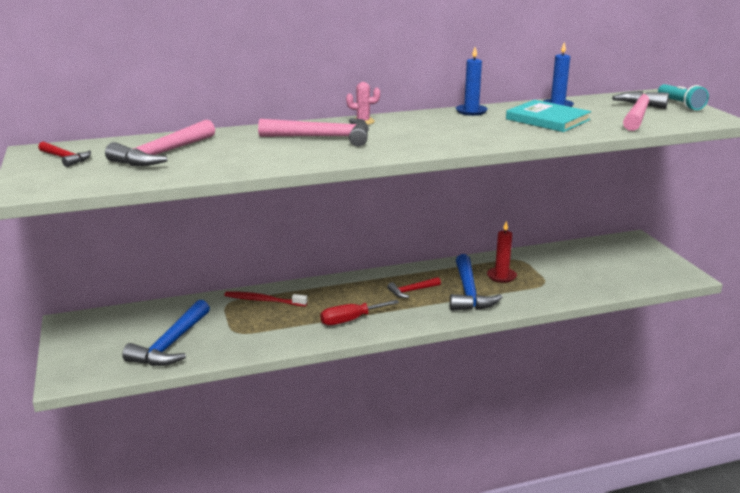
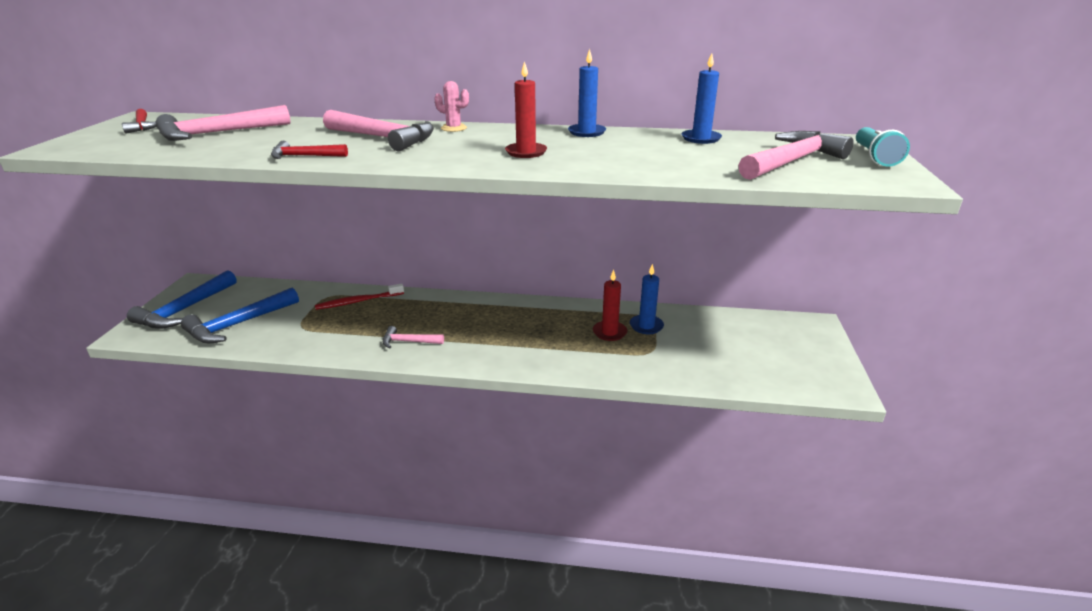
camera: 25 degrees right, 5 degrees up
(263, 300) = (358, 301): red toothbrush -> red toothbrush turned 60 degrees counterclockwise
(350, 320) = (409, 342): red screwdriver -> pink hammer
(412, 291) = (500, 325): red hammer -> red hammer (304, 156)
(457, 133) = (526, 152): none -> red candle
(468, 292) = (555, 342): blue hammer -> blue hammer (185, 309)
(523, 266) = (646, 326): none -> blue candle
(547, 119) = (660, 152): turquoise book -> none

